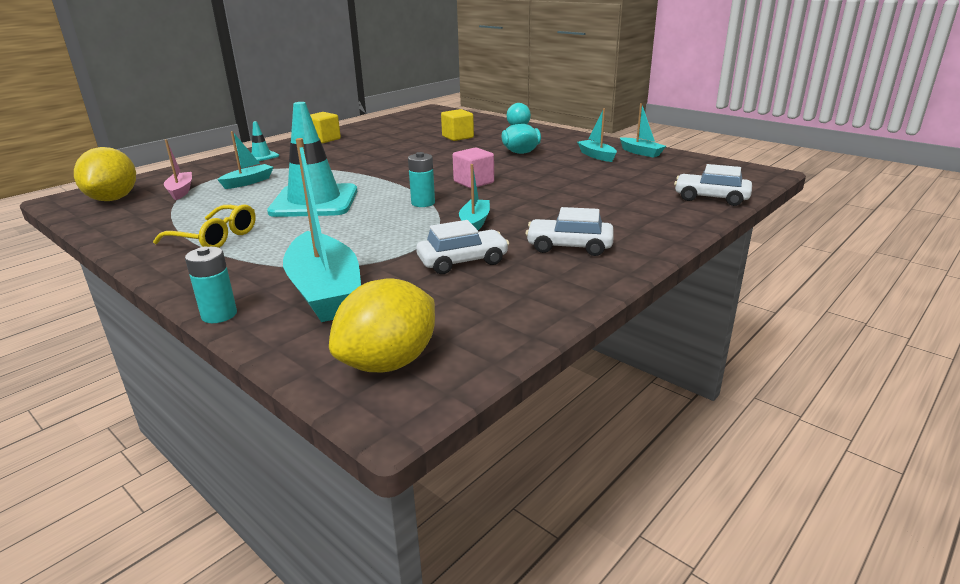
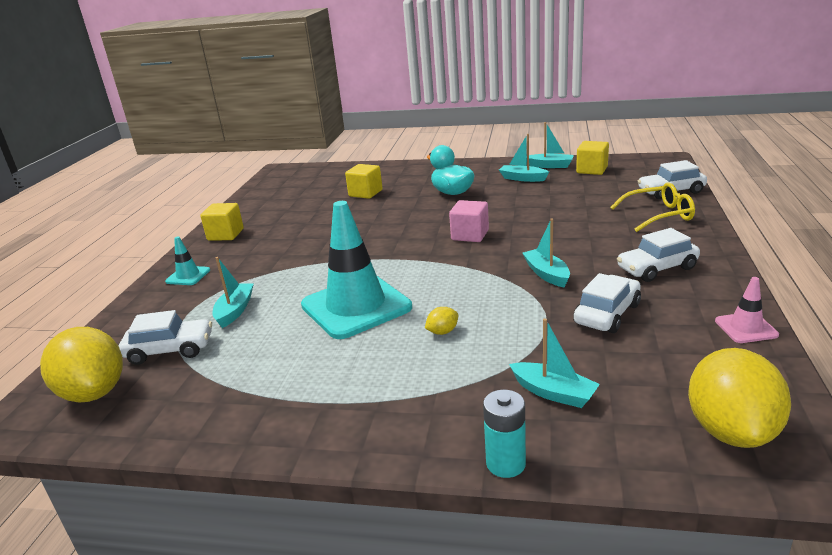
camera: 30 degrees left, 0 degrees up
(181, 191) = (170, 350): pink boat -> white car
(214, 237) = (327, 386): yellow glasses -> yellow glasses (658, 215)
(325, 291) = (553, 393): turquoise boat -> turquoise boat, size x0.52
(333, 233) = (442, 332): none -> yellow lemon
(423, 203) = (465, 271): turquoise battery -> none
(550, 309) = (746, 328): none -> pink traffic cone
(672, 164) = (592, 170): none -> yellow cube

